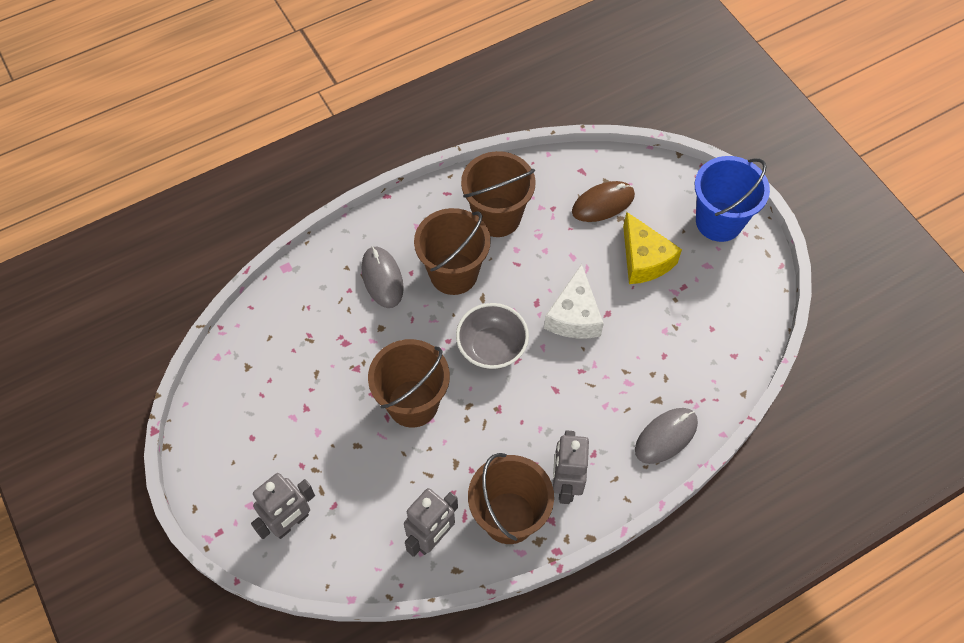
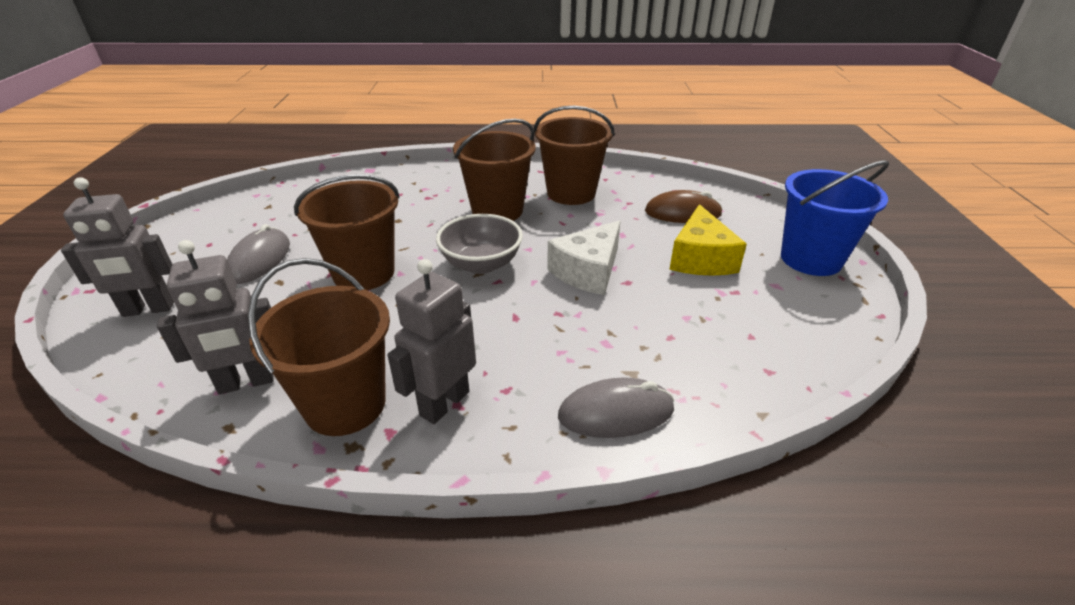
camera: 30 degrees right, 25 degrees down
(382, 278) = (434, 195): grey mouse -> grey mouse (259, 260)

